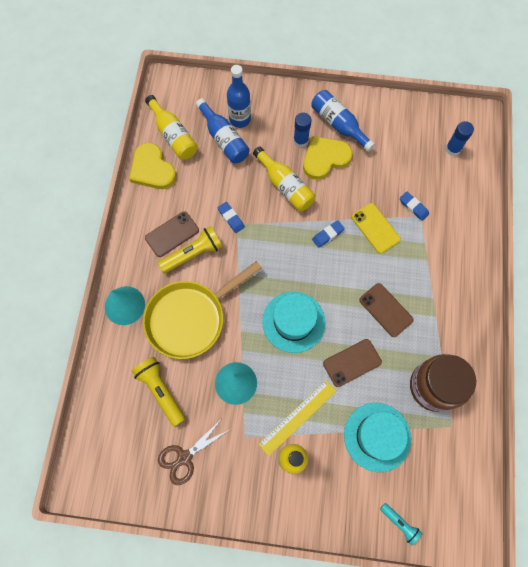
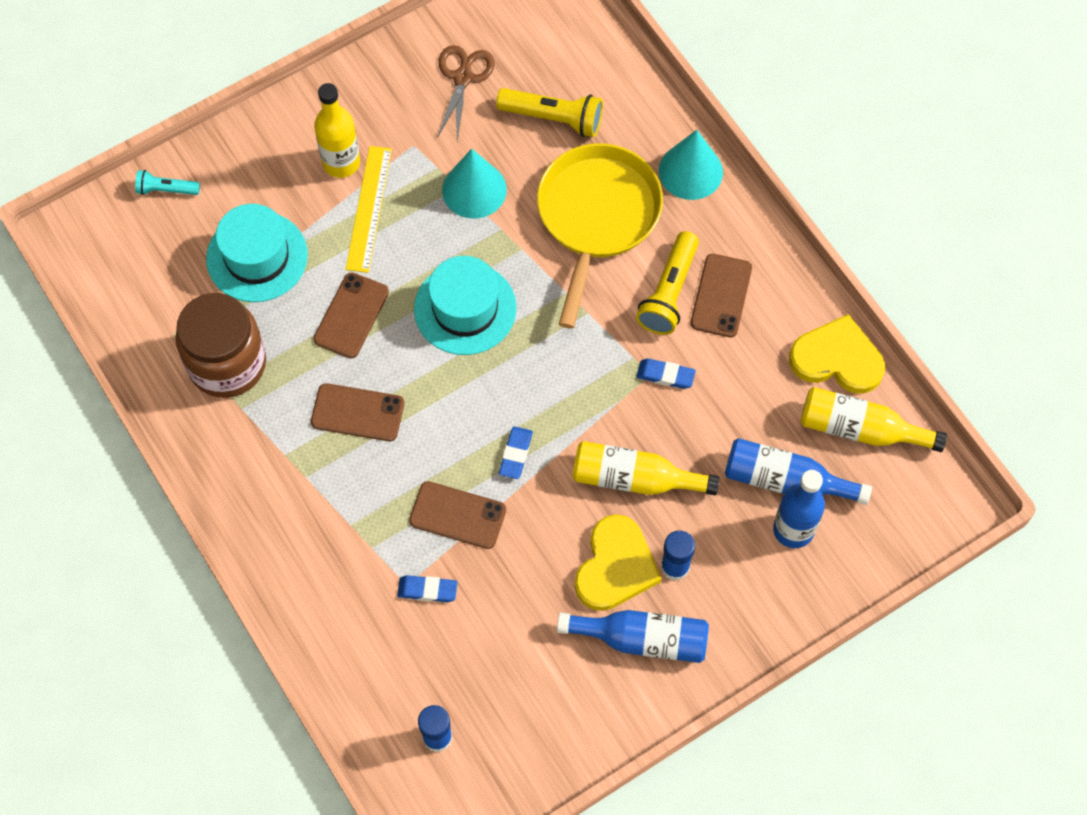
camera: 140 degrees right, 5 degrees down
(375, 228) = (457, 515): yellow phone -> brown phone

